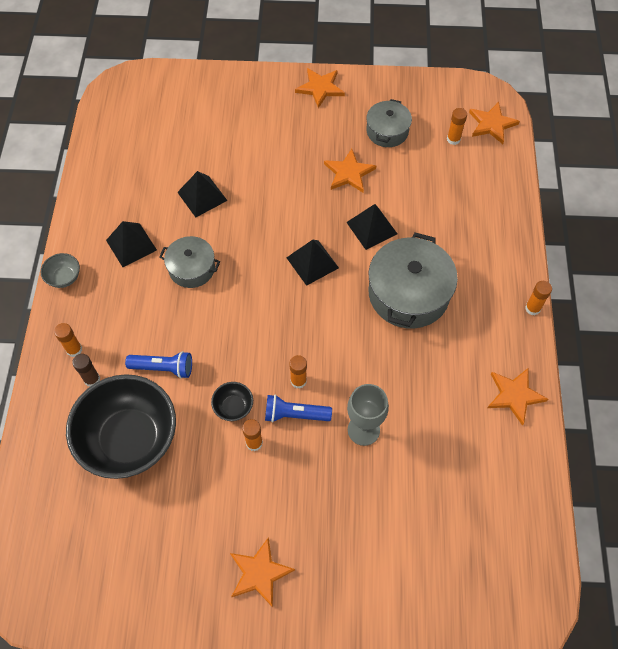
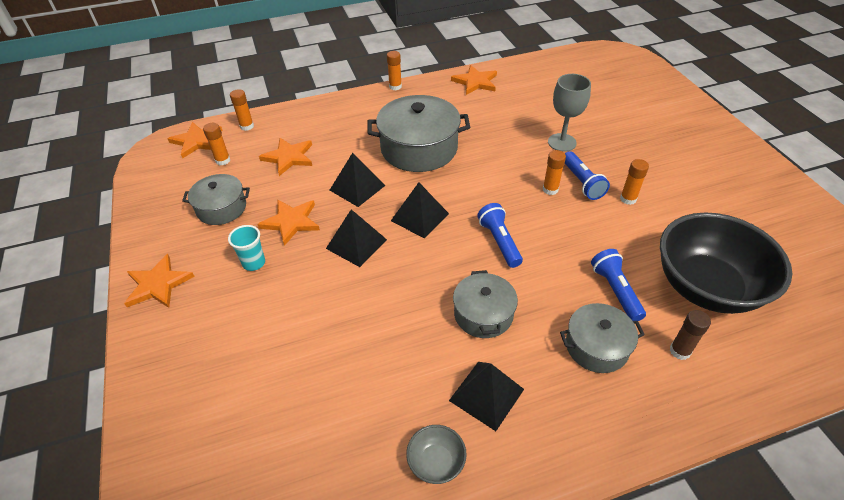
camera: 110 degrees left, 15 degrees down
(64, 277) = (581, 456): grey bowl -> grey bowl (436, 462)
(74, 350) = (663, 388): orange glue stick -> orange glue stick (247, 126)
(126, 327) = (596, 346): none -> grey pot
(202, 196) = (375, 345): black pyramid -> black pyramid (356, 244)
(233, 407) = (609, 223): black bowl -> none
(255, 310) = (499, 242): none -> blue flashlight
(259, 573) = (719, 164): orange star -> orange star (288, 157)
(314, 143) = (254, 263): none -> turquoise cup

